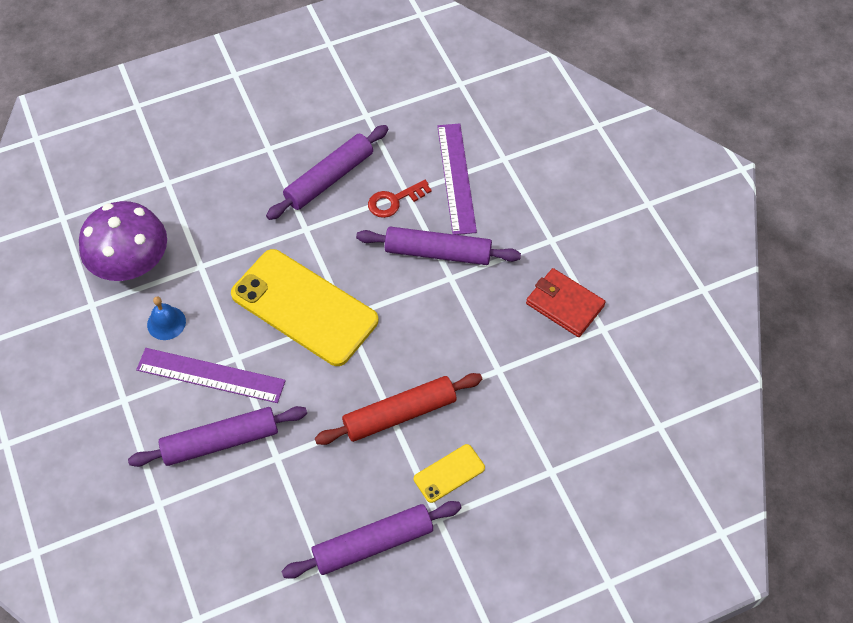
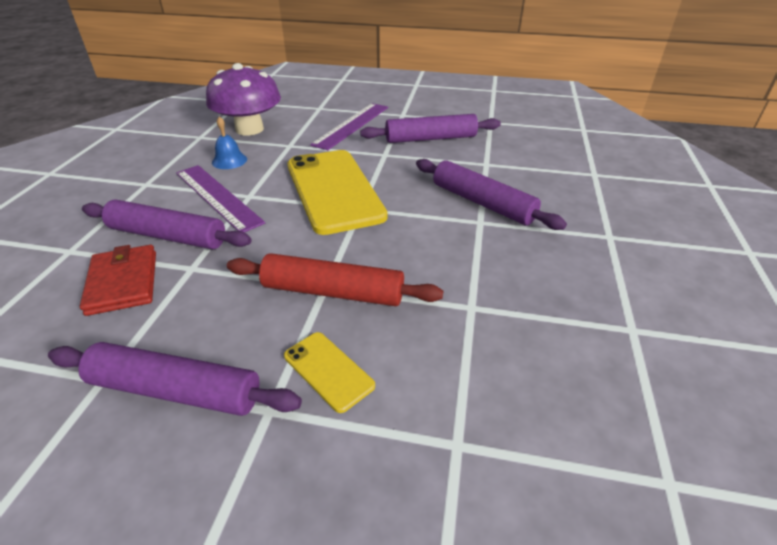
camera: 35 degrees right, 20 degrees down
(394, 201) = (471, 164): red key -> none
(449, 473) = (328, 370): yellow phone -> yellow phone turned 45 degrees clockwise
(456, 178) = (538, 170): purple ruler -> purple ruler (351, 125)
(564, 304) = (593, 288): red wallet -> red wallet (123, 282)

